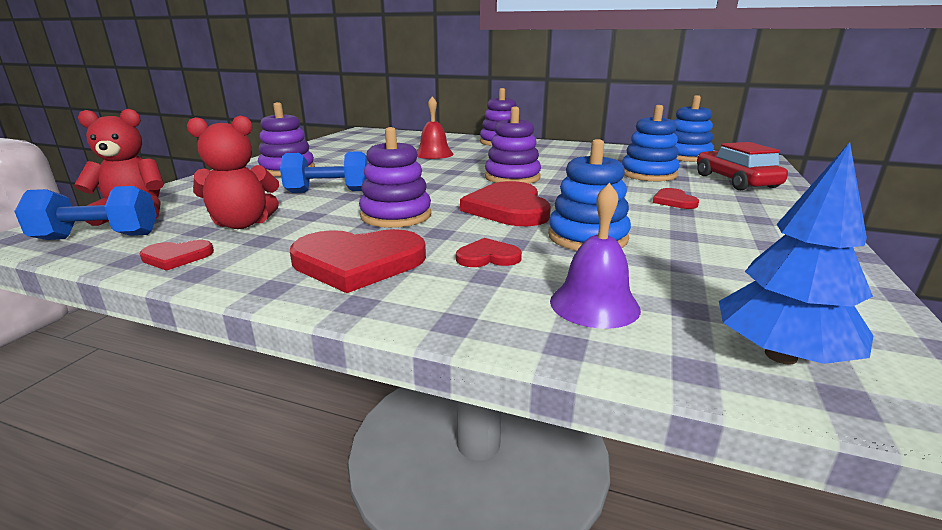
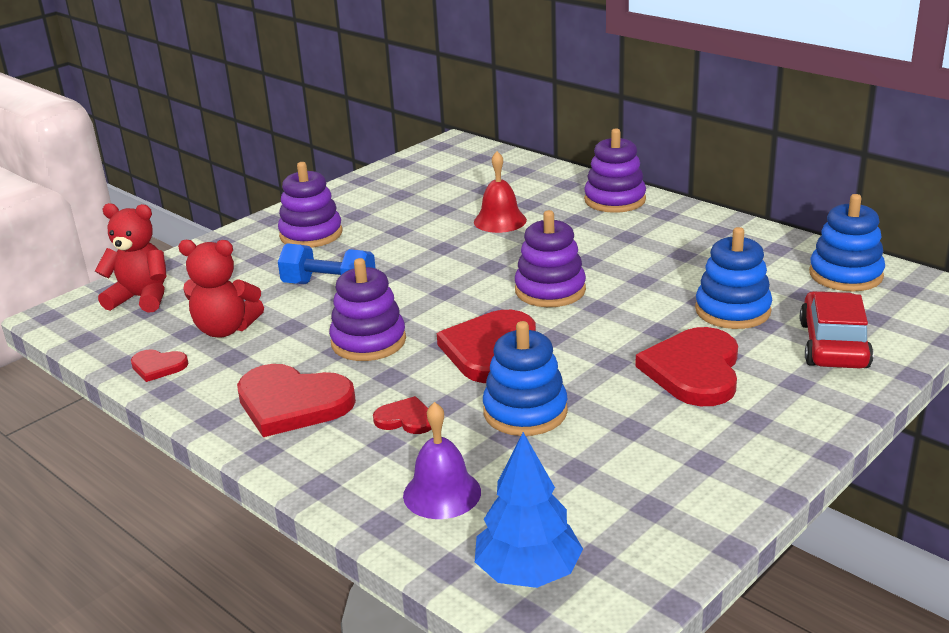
camera: 25 degrees right, 5 degrees up
(98, 237) = (107, 327): blue dumbbell -> none
(674, 201) = (694, 370): red heart -> red heart, size x2.00

